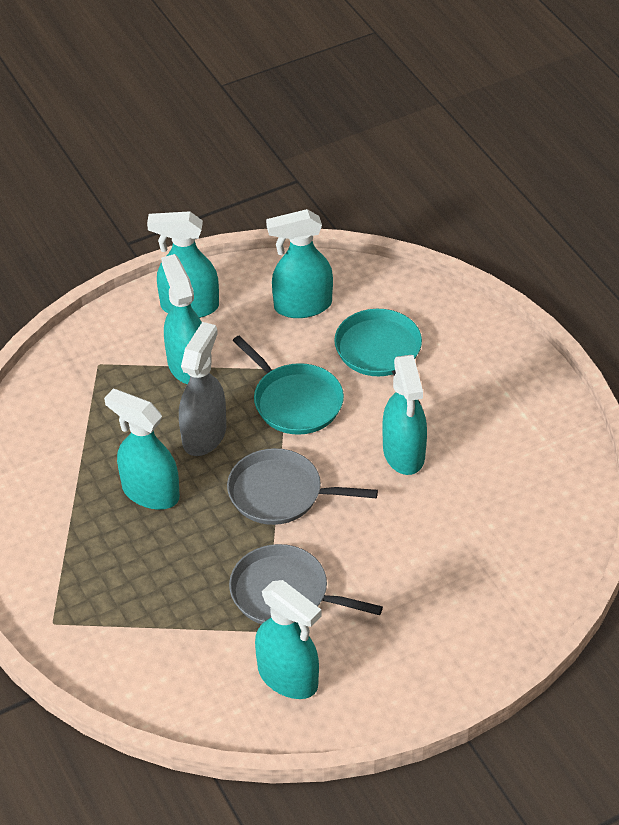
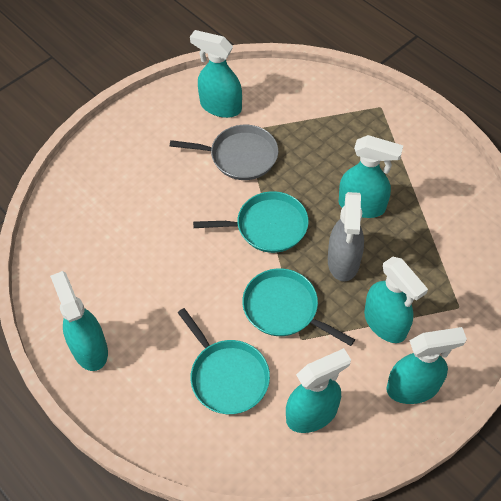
camera: 165 degrees right, 10 degrees up
(280, 493) = (267, 226): grey pan -> turquoise pan
(404, 453) = (184, 280): turquoise spray bottle -> turquoise spray bottle (89, 348)

